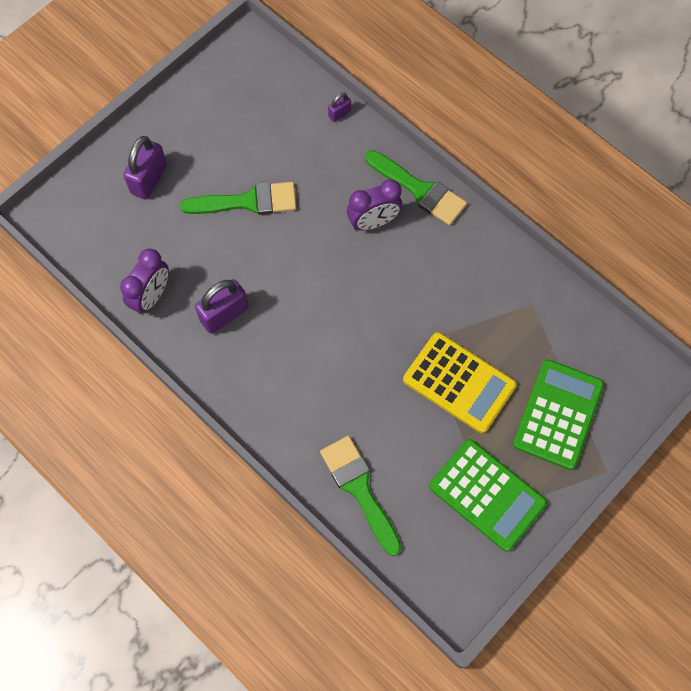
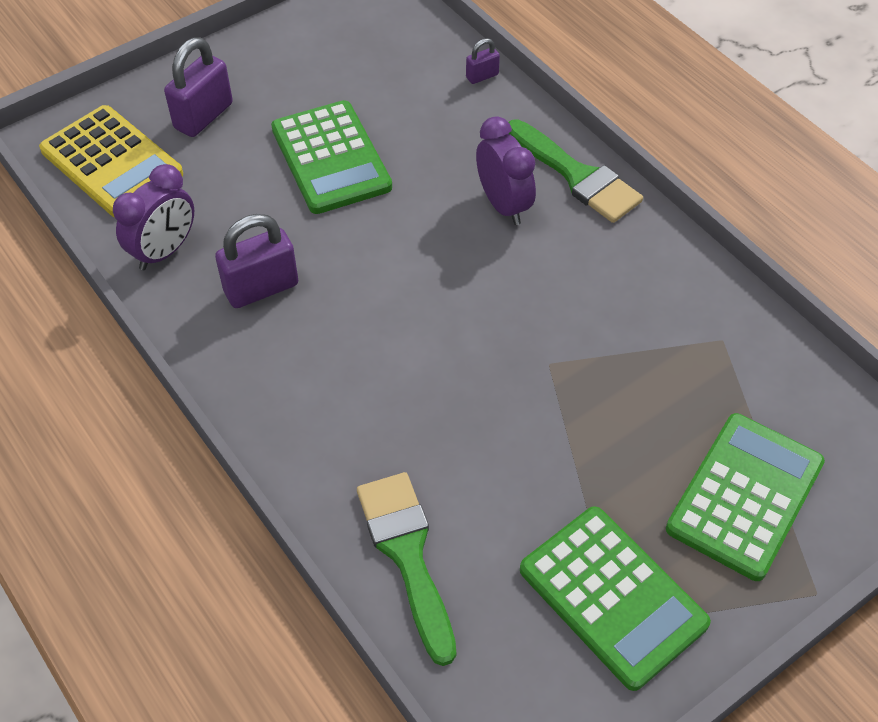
camera: 10 degrees right, 15 degrees down
(247, 201) = (331, 158): green brush -> green calculator
(373, 222) = (503, 205): purple clock -> purple clock turned 105 degrees counterclockwise
(459, 383) = (593, 428): yellow calculator -> yellow calculator (111, 162)

